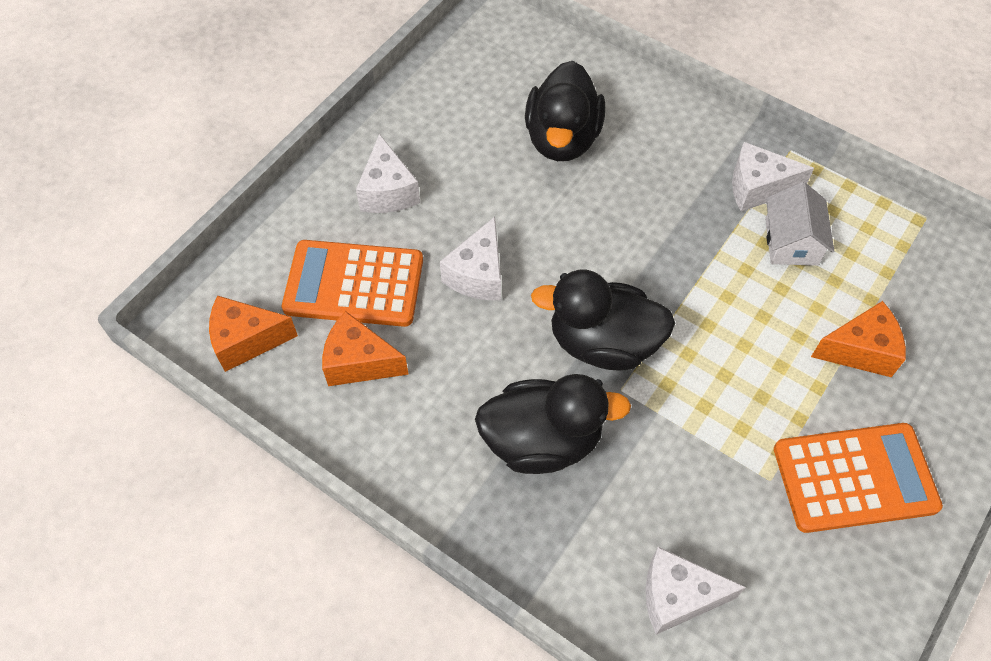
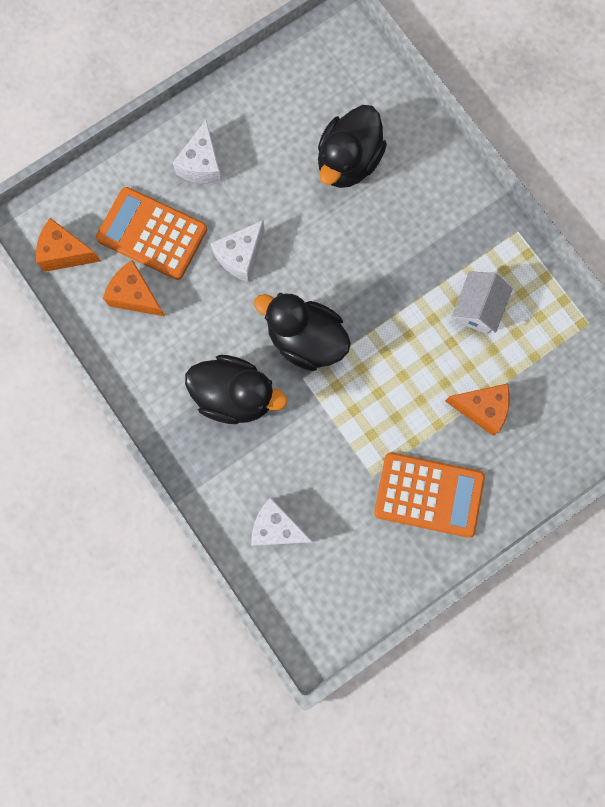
camera: 20 degrees right, 20 degrees up
(757, 188) = (475, 255): white cheese -> none

